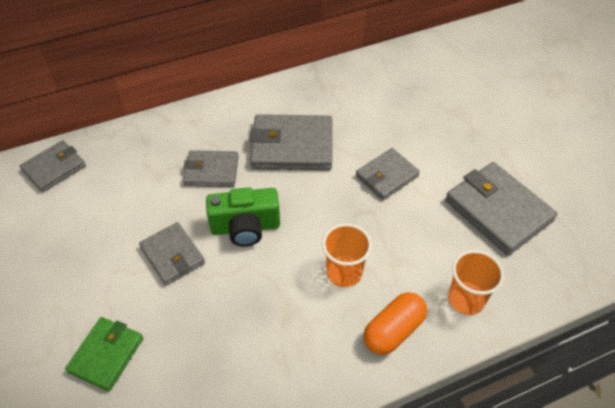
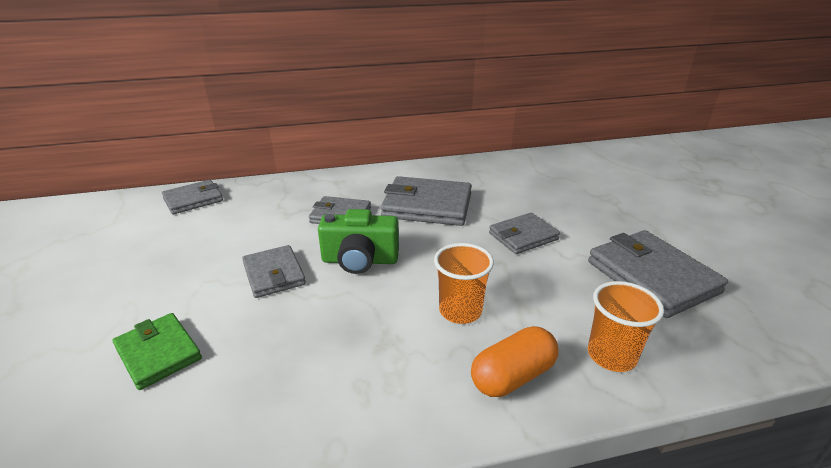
camera: 10 degrees right, 20 degrees down
(106, 355) = (158, 353): green wallet -> green wallet turned 75 degrees counterclockwise

